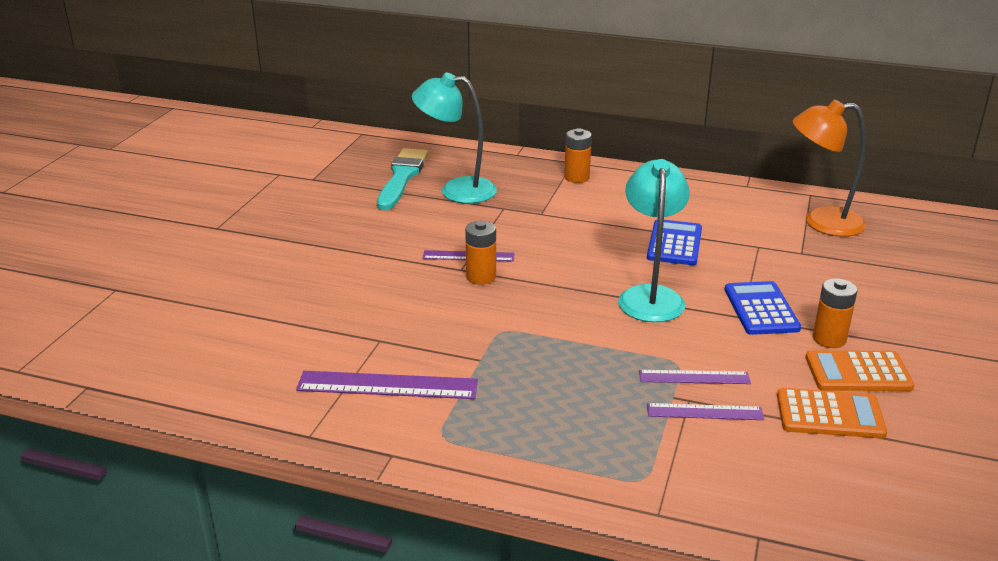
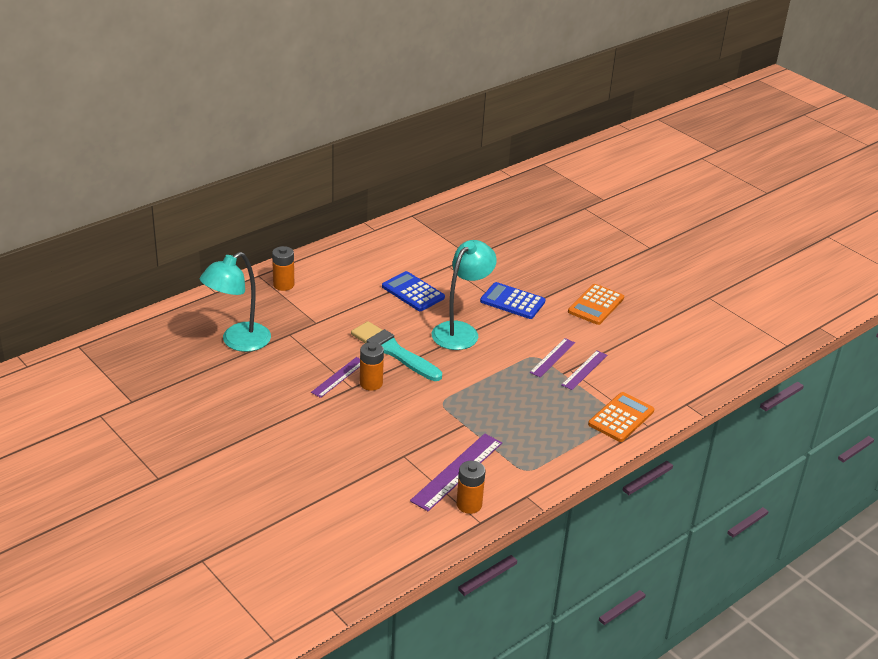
camera: 60 degrees left, 5 degrees up
(402, 177) = (185, 358): turquoise brush -> turquoise brush (393, 351)
(650, 296) = (461, 331): turquoise lamp -> turquoise lamp turned 90 degrees clockwise
(821, 222) = (447, 230): orange lamp -> none
(829, 339) = (560, 296): orange battery -> orange battery (469, 505)
(830, 415) = (620, 333): orange calculator -> orange calculator (621, 418)

